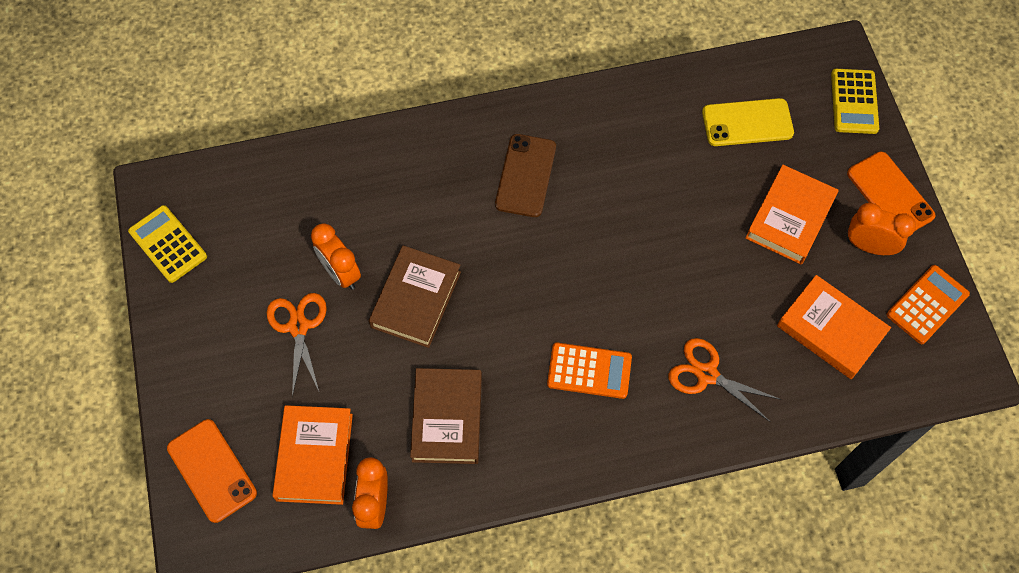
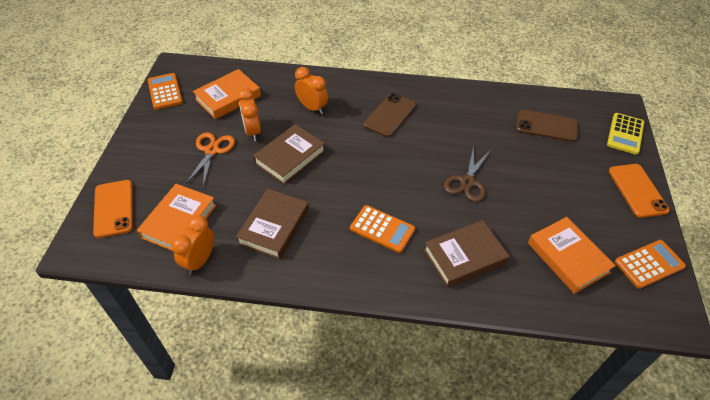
camera: 20 degrees right, 15 degrees down
(168, 244) = (165, 92): yellow calculator -> orange calculator
(672, 257) = (467, 182): none -> brown scissors
(706, 374) = (464, 256): orange scissors -> brown book
(747, 123) = (546, 126): yellow phone -> brown phone
(790, 218) = (558, 183): orange book -> orange book (228, 97)
(868, 246) = (612, 215): orange clock -> orange clock (312, 108)

